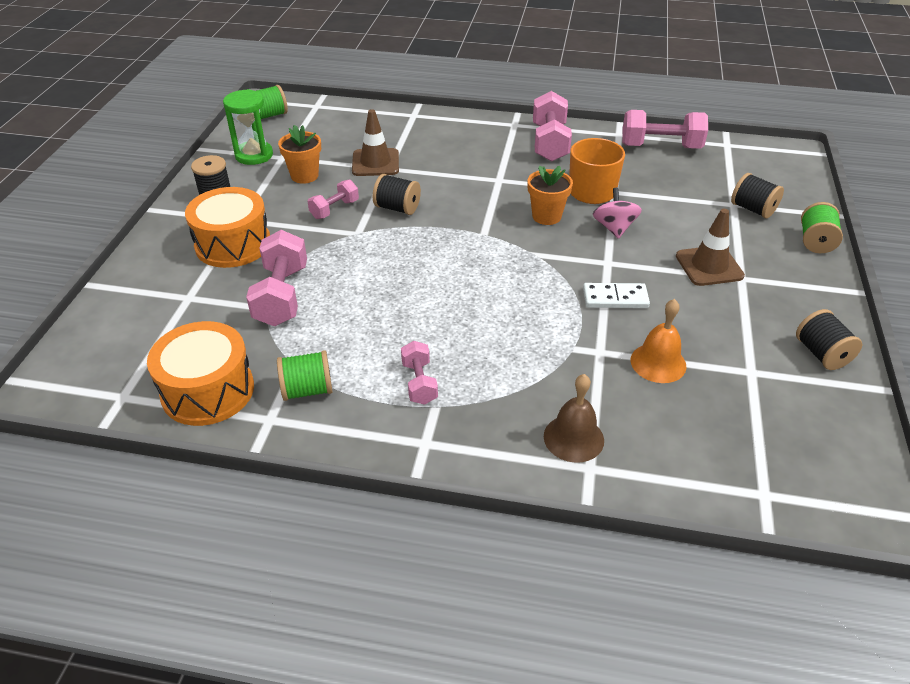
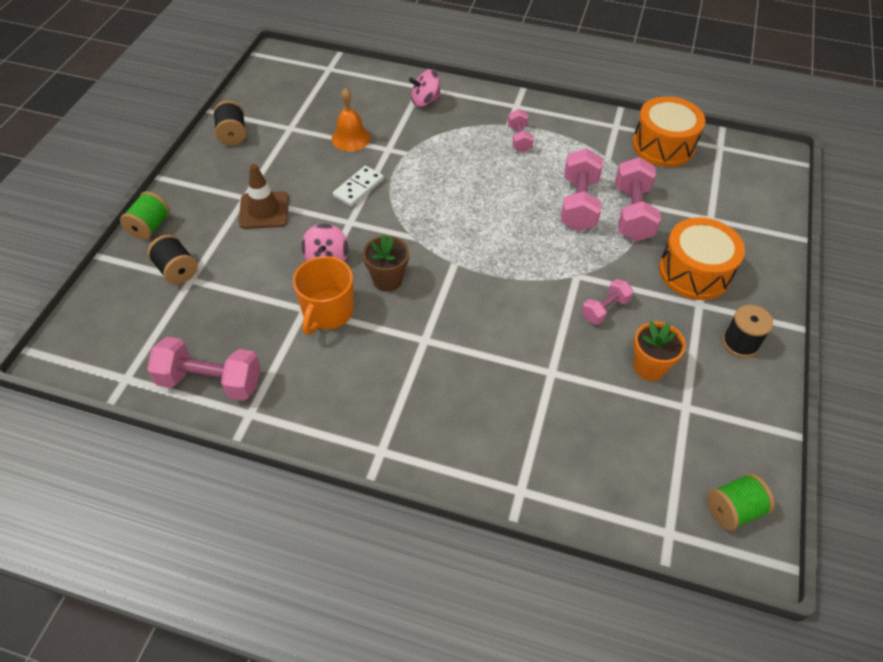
camera: 175 degrees left, 10 degrees up
(254, 155) = (722, 414): green hourglass -> none
(307, 390) = (595, 140): green spool -> none
(375, 163) = (567, 383): brown traffic cone -> none
(397, 208) = (539, 305): black spool -> none
(546, 216) = (387, 280): orange flower pot -> brown flower pot
(550, 143) = (346, 403): pink dumbbell -> pink dumbbell (578, 204)
(573, 438) = (425, 101): brown bell -> pink spinning top
(615, 298) = (358, 188): white domino -> white domino turned 60 degrees counterclockwise

